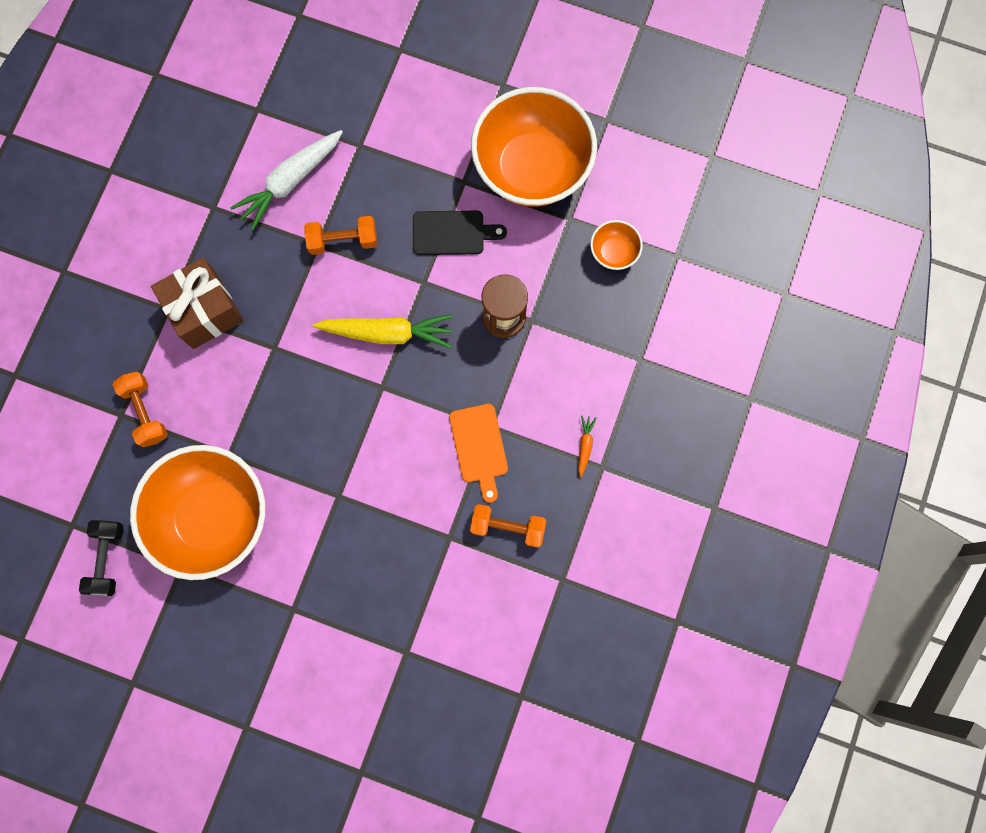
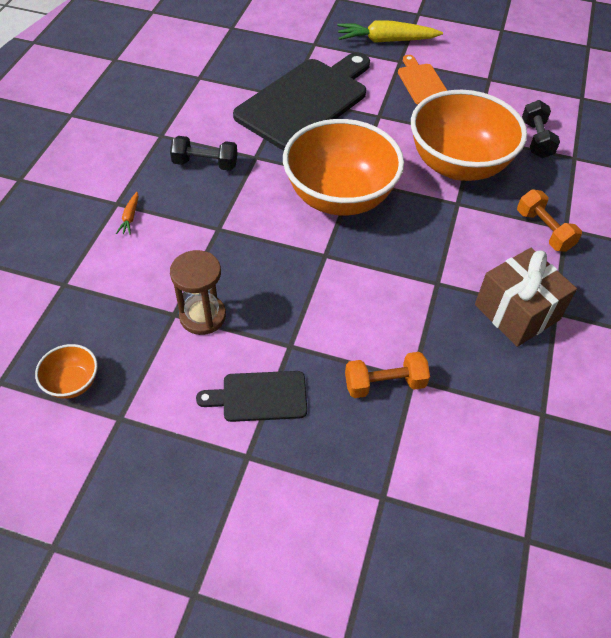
camera: 175 degrees right, 25 degrees down
(290, 182) = (460, 447): white carrot -> none
(382, 641) = (306, 101): none -> black cutting board
(388, 333) = (324, 298): yellow carrot -> yellow carrot (386, 41)
(479, 447) = (229, 214): orange cutting board -> orange cutting board (422, 82)
(507, 527) = (205, 164): orange dumbbell -> black dumbbell
(532, 168) = (160, 476): orange bowl -> orange bowl (340, 197)

